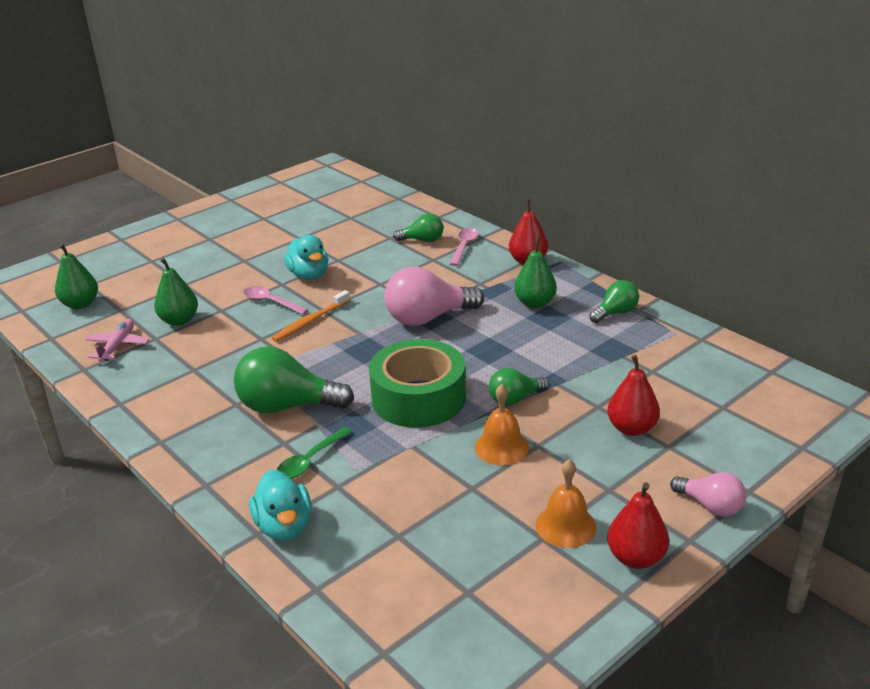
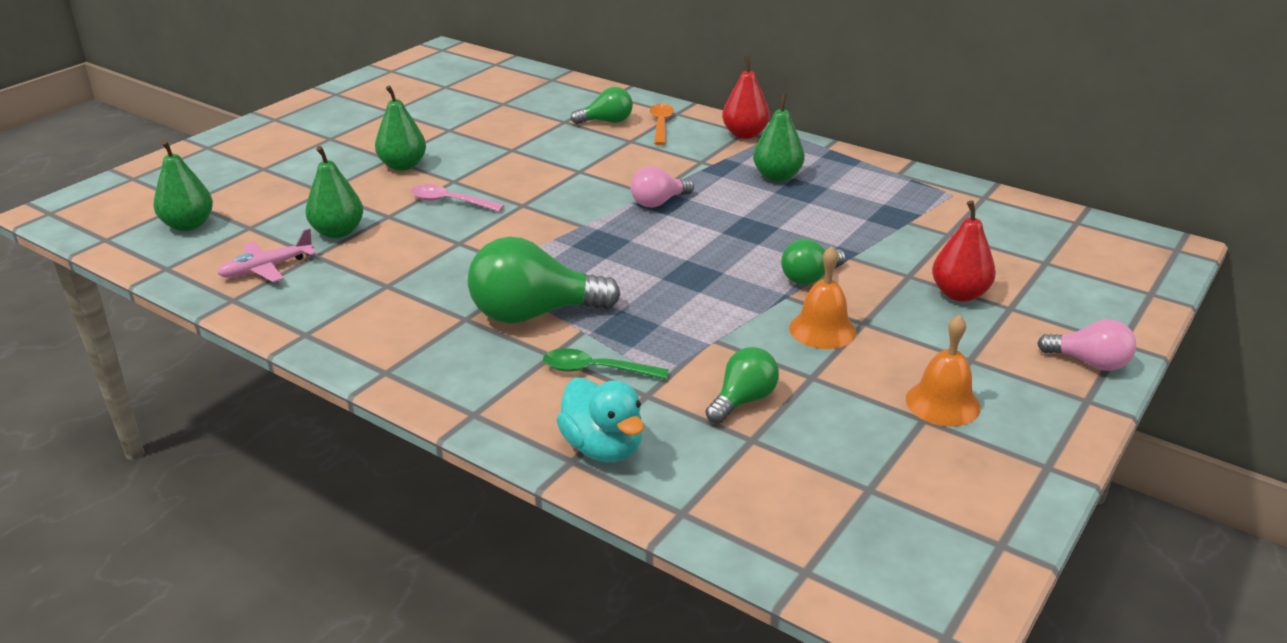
camera: 15 degrees left, 0 degrees up
(118, 346) = (267, 268): pink plane -> pink plane turned 120 degrees counterclockwise
(251, 267) = (403, 166): none -> green pear
(309, 275) = (484, 169): turquoise duck -> none
(310, 321) = (513, 218): orange toothbrush -> none
(310, 460) = (596, 370): green spoon -> green spoon turned 75 degrees clockwise
(418, 398) = (694, 288): green tape -> none
(428, 318) = (658, 202): pink light bulb -> pink light bulb, size x0.56
(464, 247) = (661, 125): pink spoon -> orange spoon
(615, 313) = (874, 179): green light bulb -> green light bulb (743, 400)
(635, 557) = (1039, 426): red pear -> none

